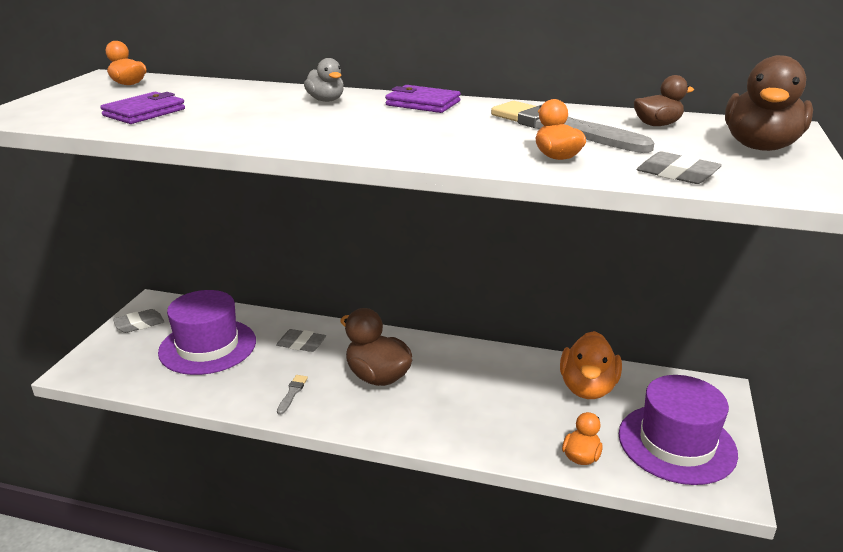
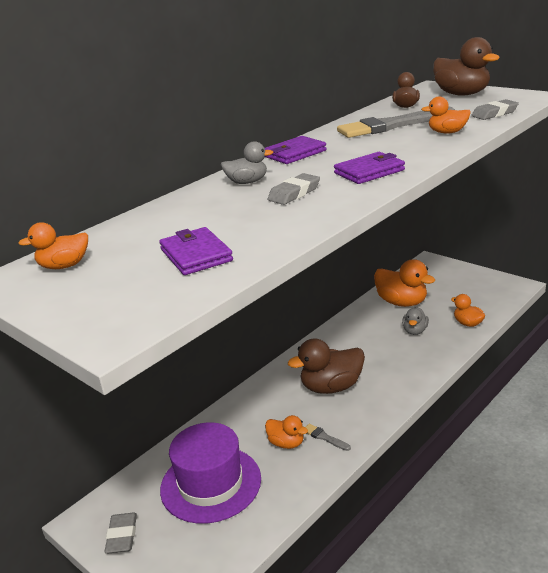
camera: 60 degrees left, 0 degrees up
(275, 372) = (286, 443): none -> orange duck
(301, 344) = (254, 421): grey eraser -> grey eraser (294, 193)
(378, 138) = (369, 172): none -> purple wallet
(528, 413) = (415, 331): none -> grey duck
(676, 443) = (470, 289): purple hat -> none

